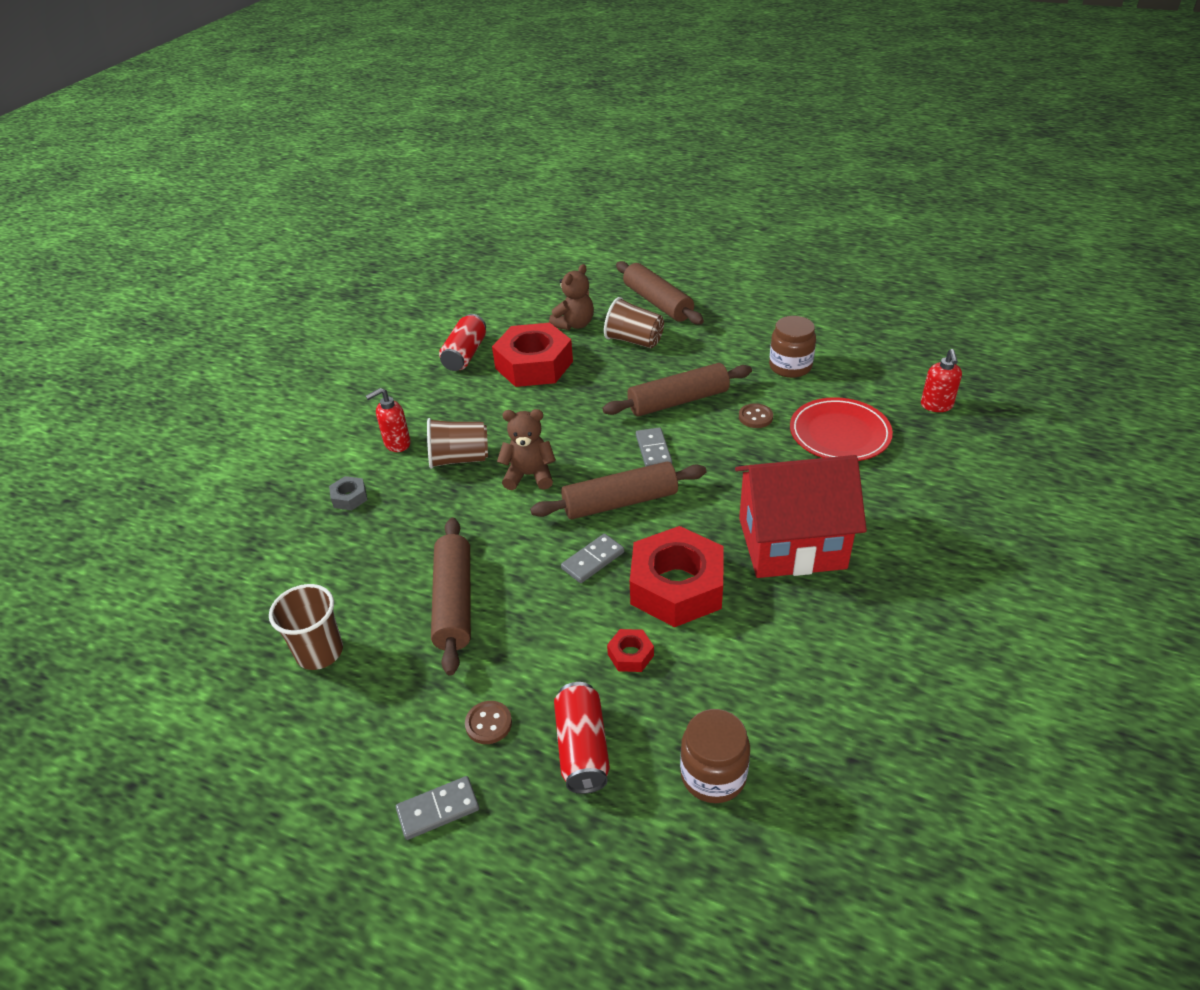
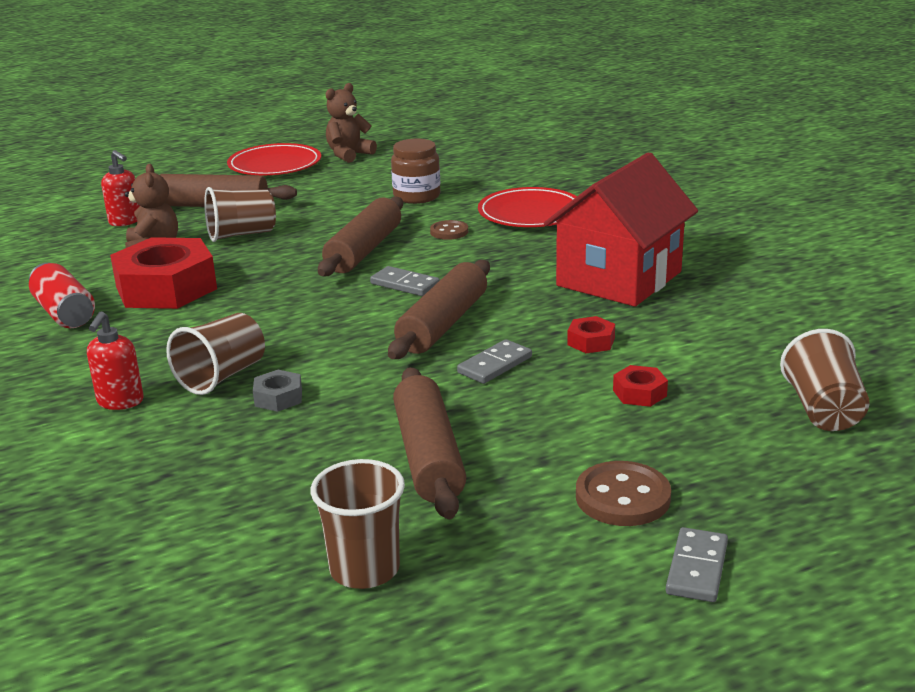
camera: 50 degrees left, 15 degrees down
(349, 497) = (147, 462): grey nut -> grey nut (278, 398)
(454, 602) = (428, 456): brown rolling pin -> brown rolling pin turned 45 degrees clockwise
(488, 723) = (622, 497): brown button -> brown button, size x1.60
(529, 475) = (322, 350): brown teddy bear -> brown teddy bear (349, 155)
(582, 748) = (718, 459): red can -> none
(593, 560) = (494, 365): grey domino -> grey domino turned 45 degrees clockwise
(676, 586) = (591, 342): red nut -> red nut, size x0.42
(713, 775) = (823, 410): brown jar -> brown cup
(749, 280) = (275, 165): none -> red plate
(936, 406) = (565, 174): red soap dispenser -> red soap dispenser (125, 221)

